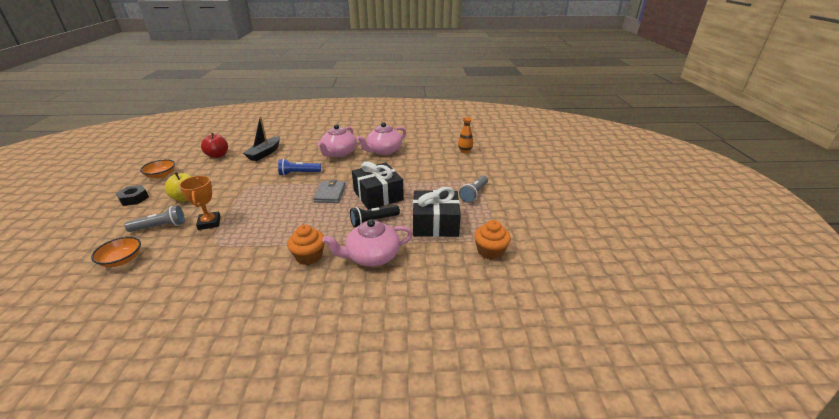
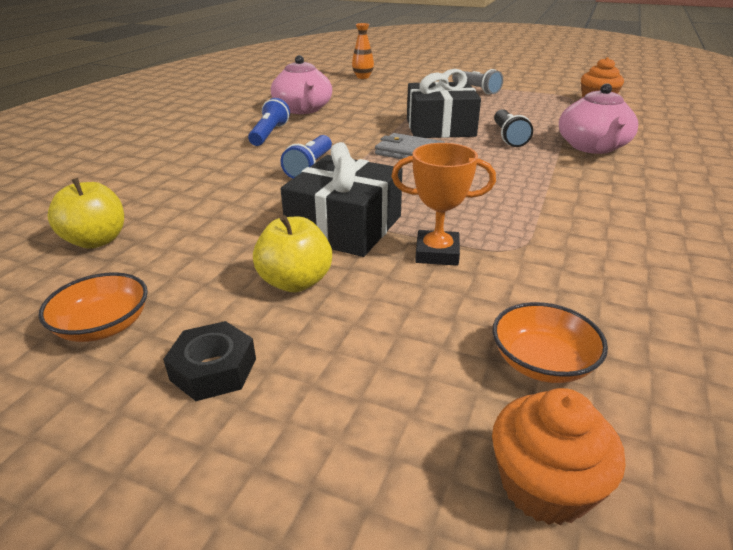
camera: 65 degrees left, 0 degrees up
(160, 227) = (414, 314): grey flashlight -> none
(217, 155) = (96, 241): red apple -> yellow apple
(265, 153) = (172, 189): black boat -> none
(309, 256) = (582, 179): orange cupcake -> orange cupcake (544, 486)
(339, 153) = (269, 134): pink teapot -> blue flashlight
(435, 224) = (532, 112): black gift -> black gift (345, 227)

